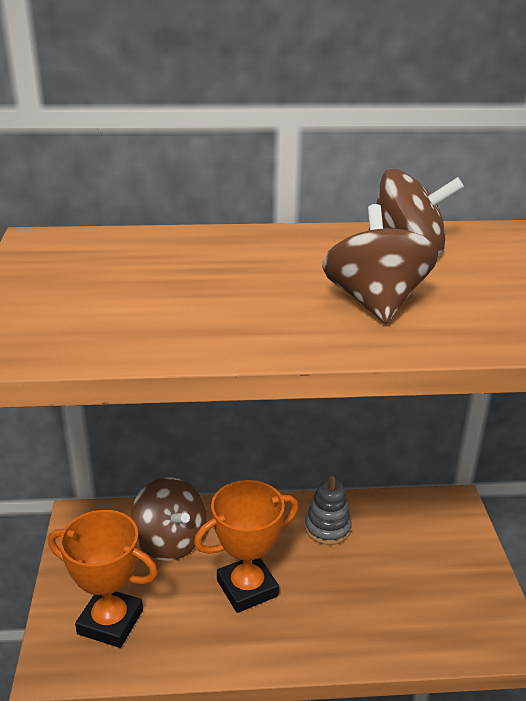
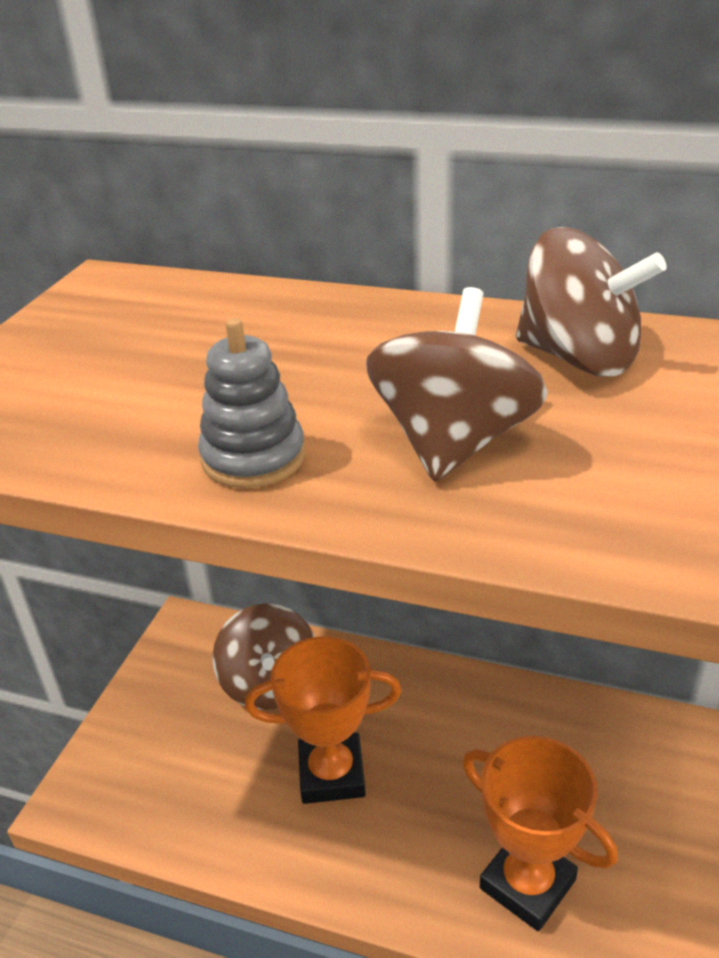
camera: 25 degrees right, 5 degrees up
(110, 622) = (154, 768): orange trophy -> orange trophy (527, 884)
(327, 528) = (475, 720): grey stacking toy -> grey stacking toy (253, 457)

